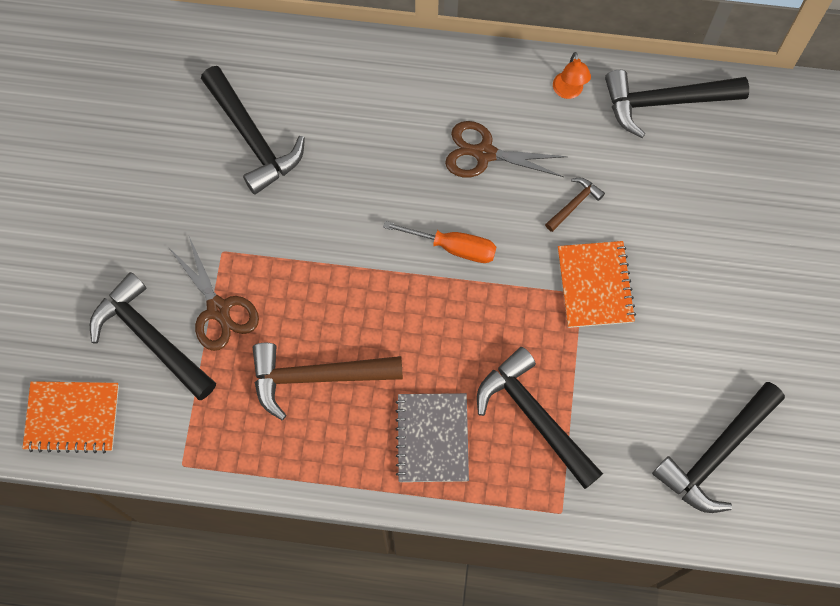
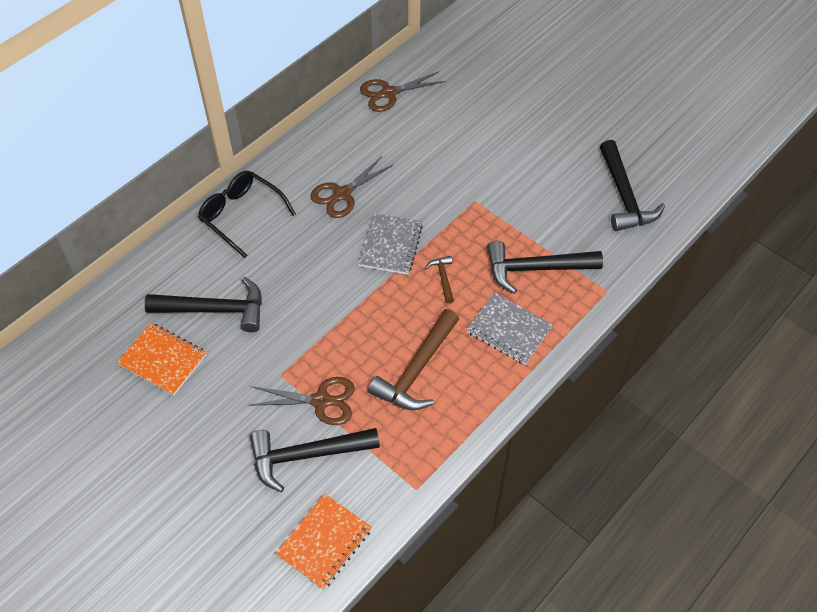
camera: 55 degrees left, 15 degrees down
(382, 77) = (241, 215): none -> black glasses
(454, 247) = (391, 245): orange screwdriver -> grey notebook
(568, 91) = (340, 132): orange lamp -> none
(574, 204) = (414, 171): brown hammer -> brown hammer (443, 278)
(595, 285) = (475, 191): orange notebook -> orange notebook (163, 360)
(665, 102) = (388, 93): black hammer -> brown scissors

